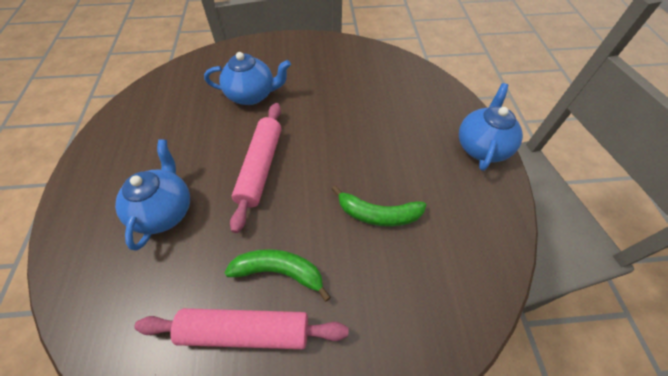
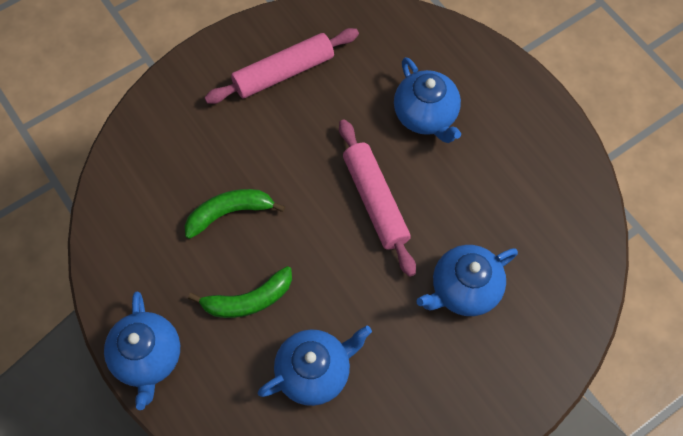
camera: 150 degrees right, 10 degrees up
(279, 272) = (287, 121): green banana -> green banana (248, 300)
(372, 96) = (314, 372): none -> blue teapot

